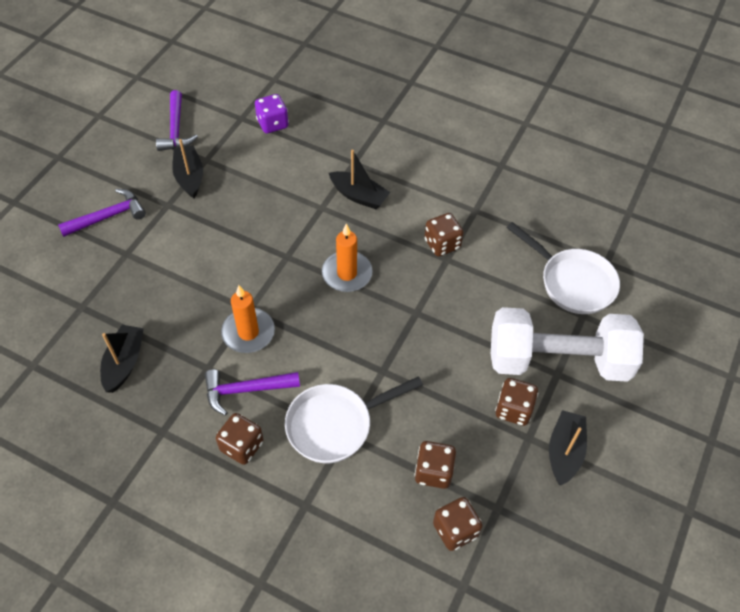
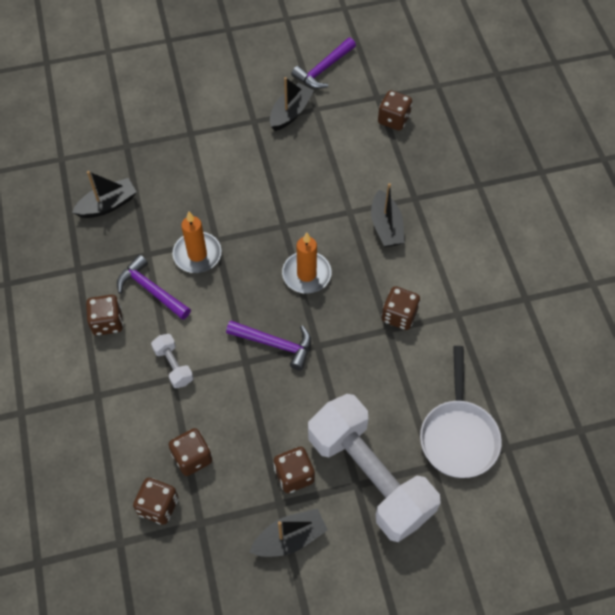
camera: 50 degrees right, 5 degrees up
(108, 217) = (209, 98): purple hammer -> purple hammer (275, 344)
(272, 124) = (393, 119): purple dice -> brown dice
(335, 425) = (173, 366): white pan -> white dumbbell

